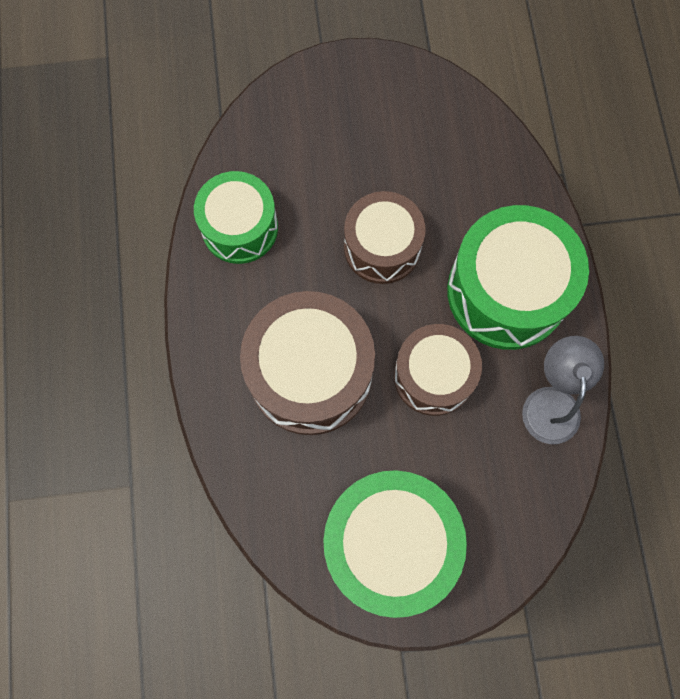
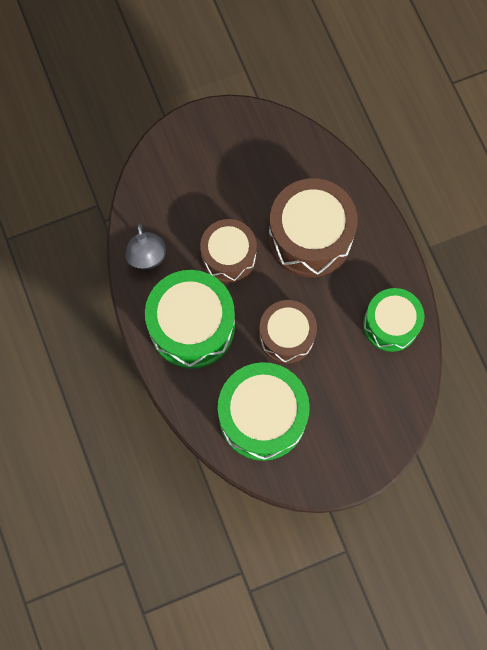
camera: 165 degrees right, 0 degrees up
(389, 544) = (231, 149): green drum -> green drum (262, 416)

